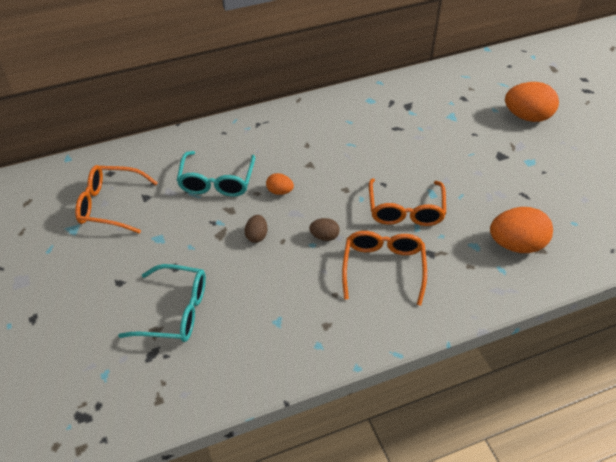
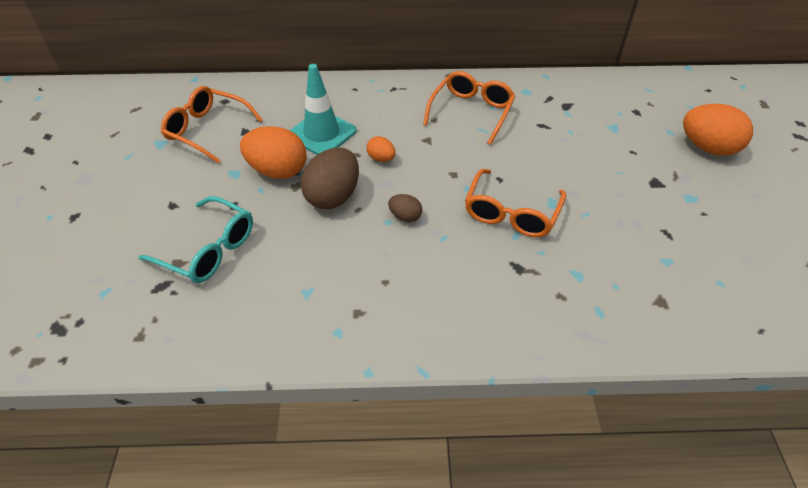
camera: 20 degrees right, 0 degrees up
(217, 182) = (321, 133): turquoise glasses -> turquoise traffic cone
(256, 236) = (333, 196): brown egg -> brown egg, size x2.01
(383, 267) = (455, 268): orange glasses -> orange glasses (471, 112)
(516, 245) = (631, 287): orange egg -> orange egg (278, 171)

